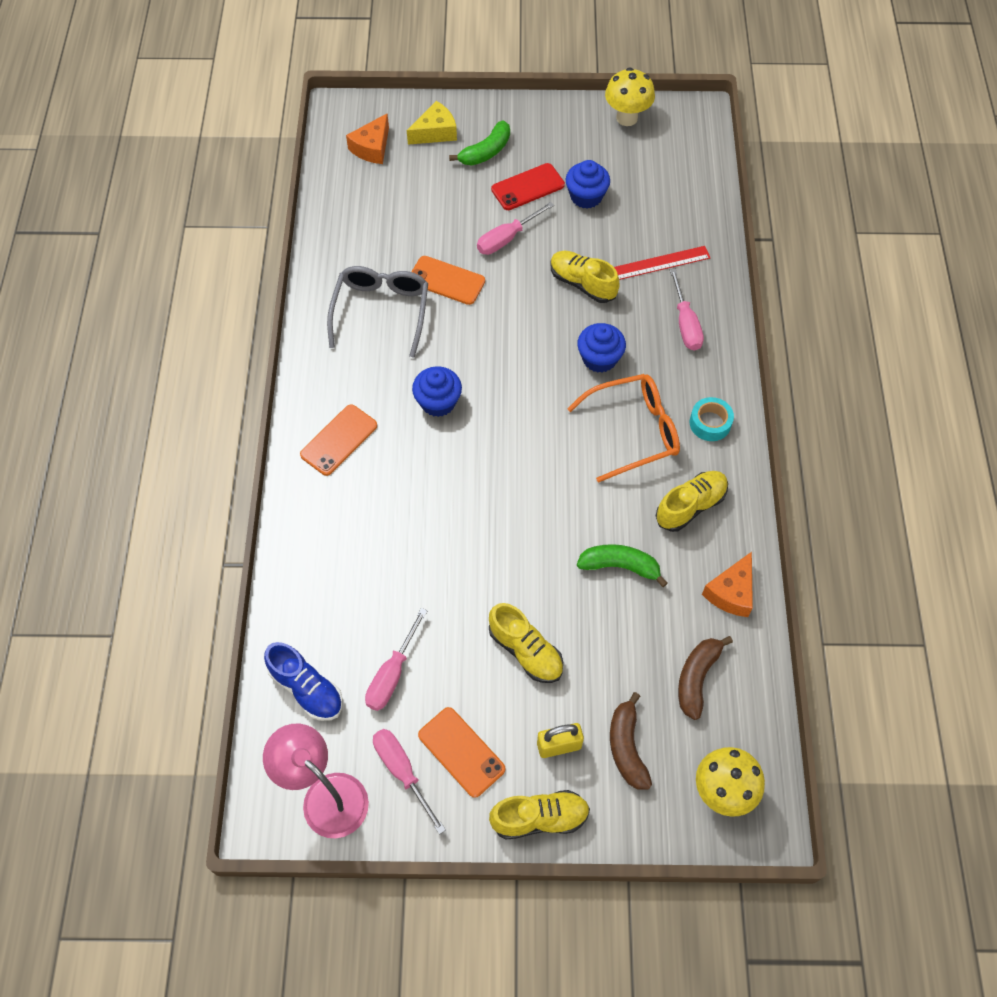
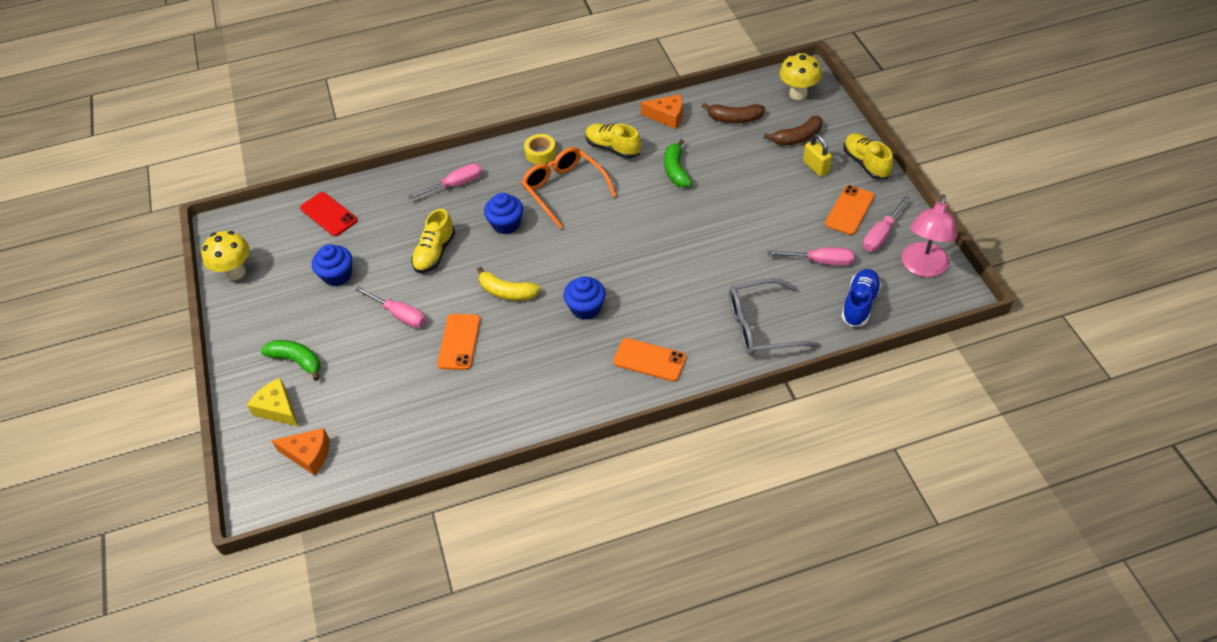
camera: 105 degrees left, 10 degrees down
(381, 311) = (508, 377): grey glasses -> grey glasses (761, 326)
(495, 336) = (507, 292): none -> yellow banana
(525, 651) = (763, 199): yellow shoe -> none
(528, 187) = (335, 317): red phone -> red phone (329, 214)
(659, 263) = (399, 213): red ruler -> none
(710, 423) = (540, 153): turquoise tape -> yellow tape

